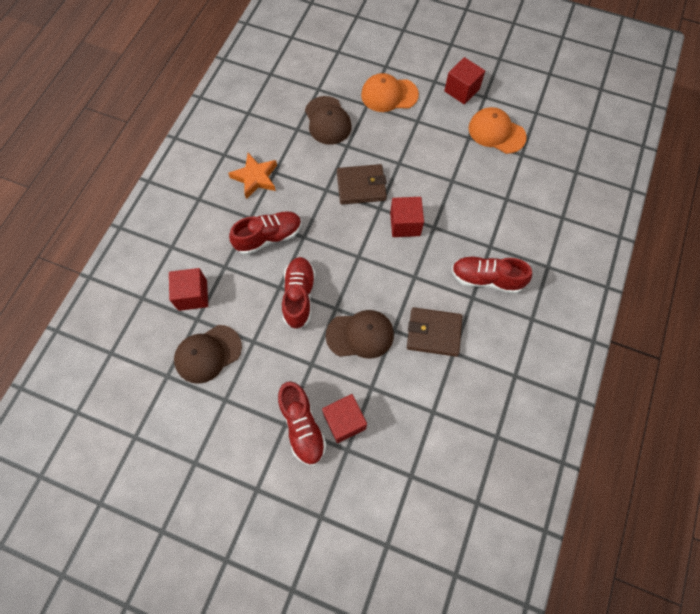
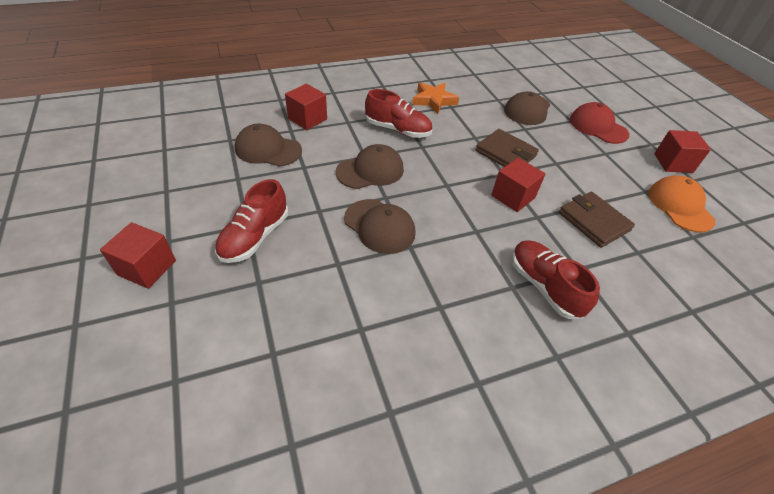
camera: 45 degrees right, 20 degrees down
(299, 296) = (370, 170): red shoe -> brown cap
(344, 421) = (286, 263): red cube -> red cube (147, 267)
(389, 95) = (598, 127): orange cap -> red cap
(433, 333) = (441, 278): brown wallet -> brown wallet (593, 221)

